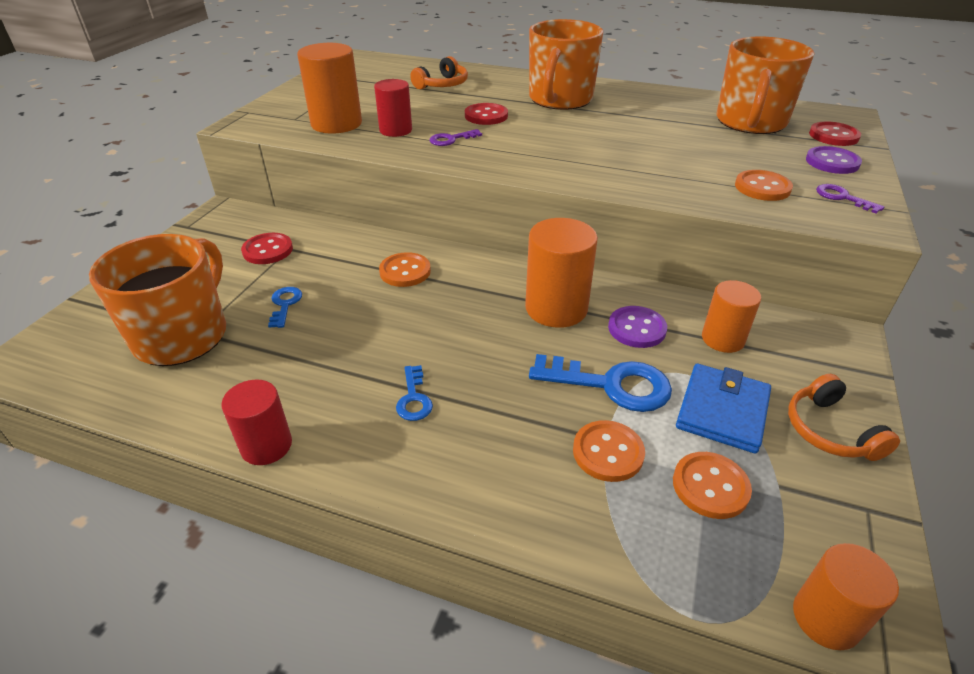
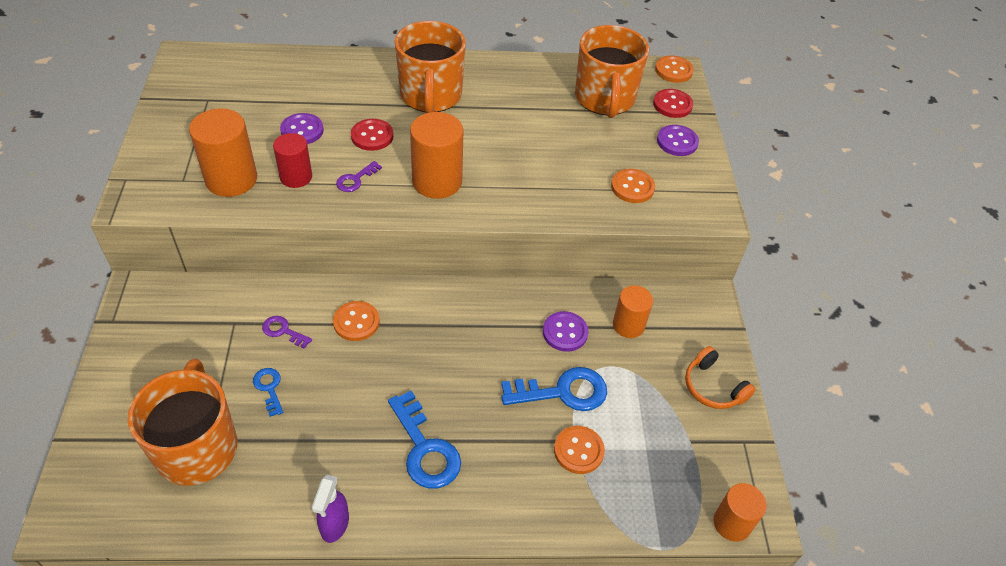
camera: 25 degrees left, 10 degrees up
(266, 445) = (334, 525): red cylinder -> purple spray bottle
(268, 250) = (215, 330): red button -> none
(414, 399) = (425, 449): blue key -> blue key, size x1.90
(422, 105) = (302, 130): none -> purple button
(442, 85) = (306, 92): orange headphones -> none
(556, 308) = (498, 329): orange cylinder -> orange cylinder (437, 181)
(710, 486) = (650, 456): orange button -> orange button (673, 70)
(722, 411) = (643, 392): blue wallet -> none
(842, 198) = (691, 186): purple key -> purple key (283, 331)

